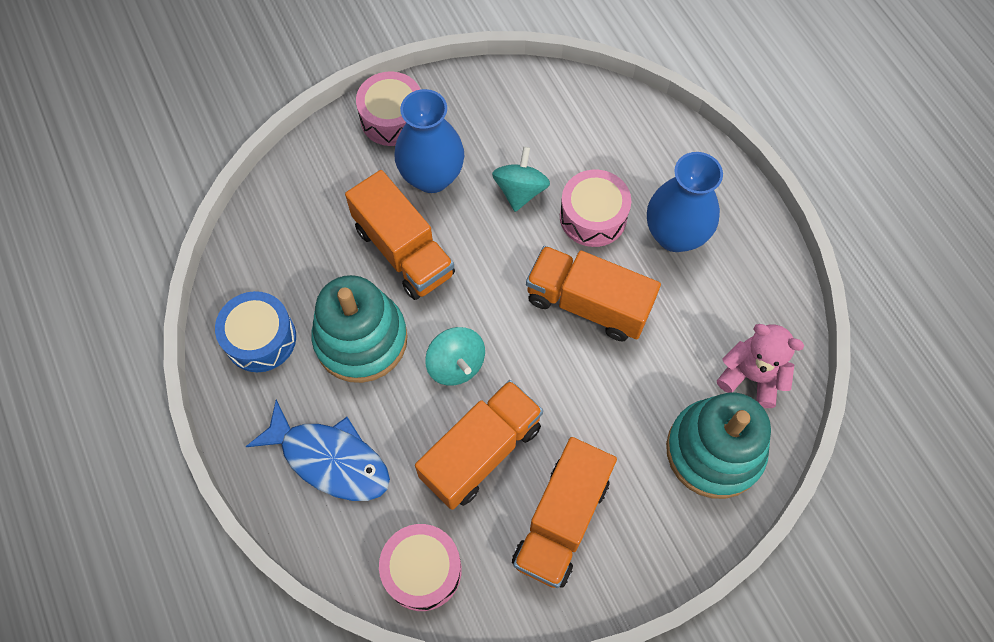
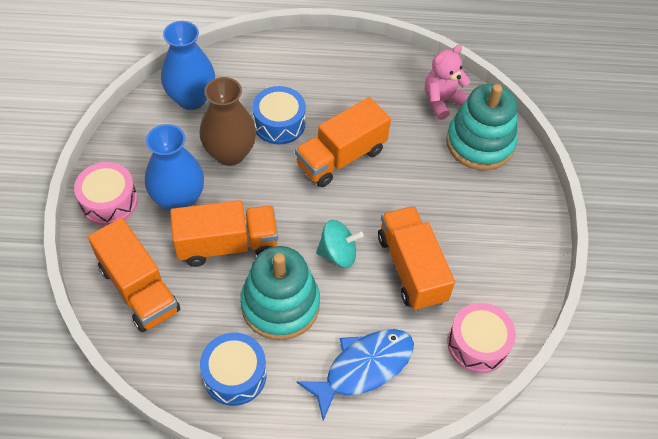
camera: 65 degrees left, 10 degrees down
(520, 191) = (230, 153): turquoise spinning top -> brown vase
(561, 521) = (483, 245): orange truck -> orange truck (139, 289)
(593, 216) = (279, 123): pink drum -> blue drum
(675, 235) = (323, 89): blue vase -> blue vase (191, 98)

